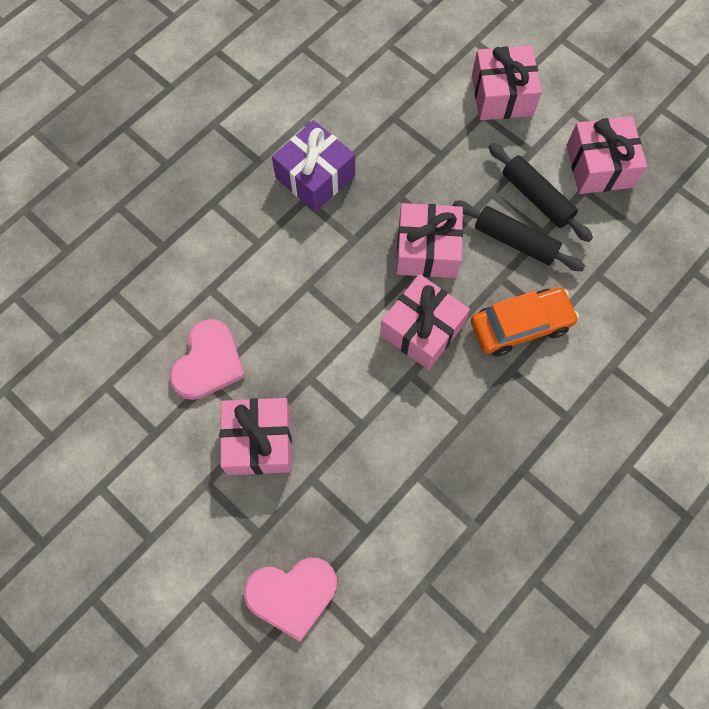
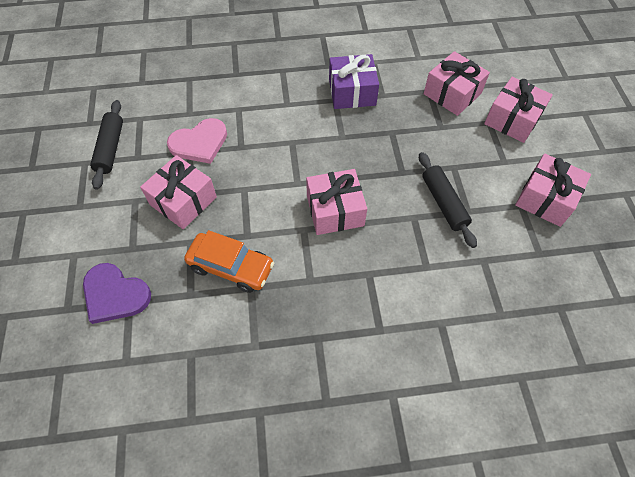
camera: 40 degrees right, 10 degrees down
(292, 594) = (115, 294): pink heart -> purple heart
(427, 250) = (381, 171): pink gift -> pink gift (452, 94)
(520, 326) = (400, 253): orange car -> orange car (231, 267)
(536, 198) = (482, 188): black rolling pin -> black rolling pin (110, 148)

